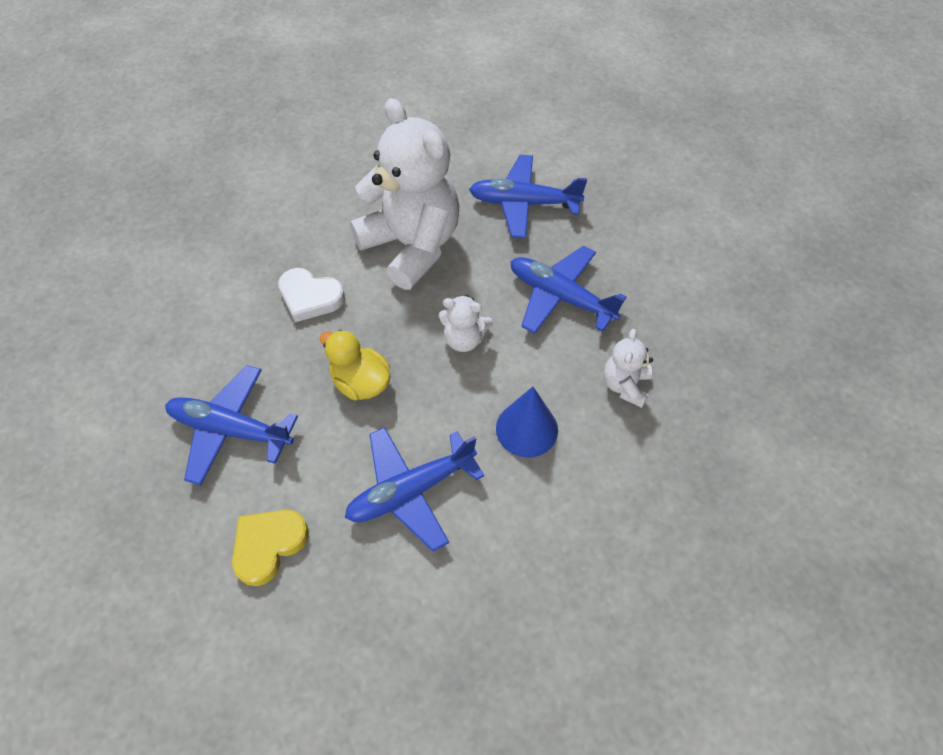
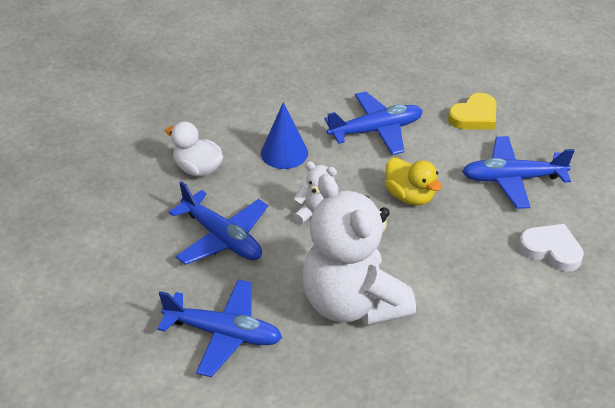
camera: 170 degrees left, 15 degrees down
(230, 429) = (512, 179): blue plane -> blue plane turned 150 degrees clockwise
(310, 297) = (456, 267): white heart -> white heart (551, 250)
(625, 385) = (198, 169): white teddy bear -> white duck

